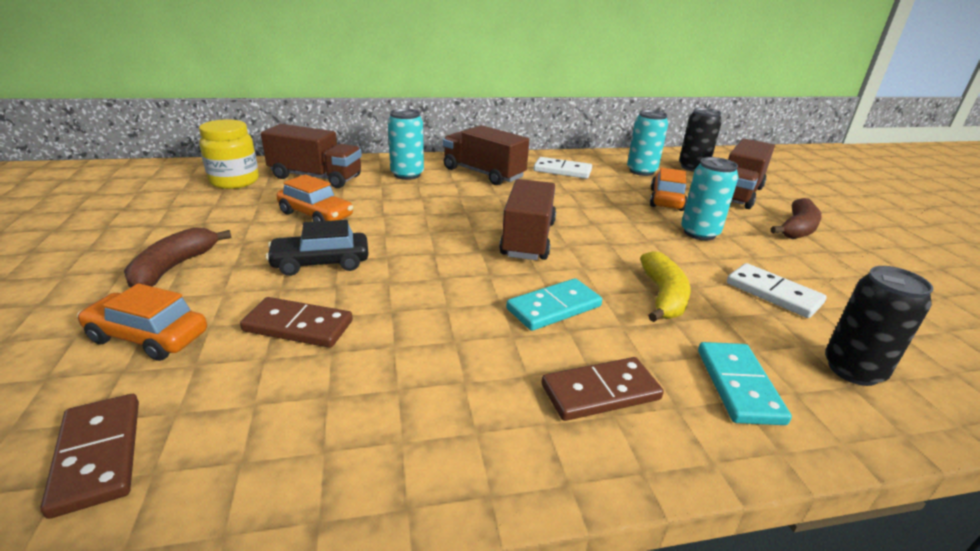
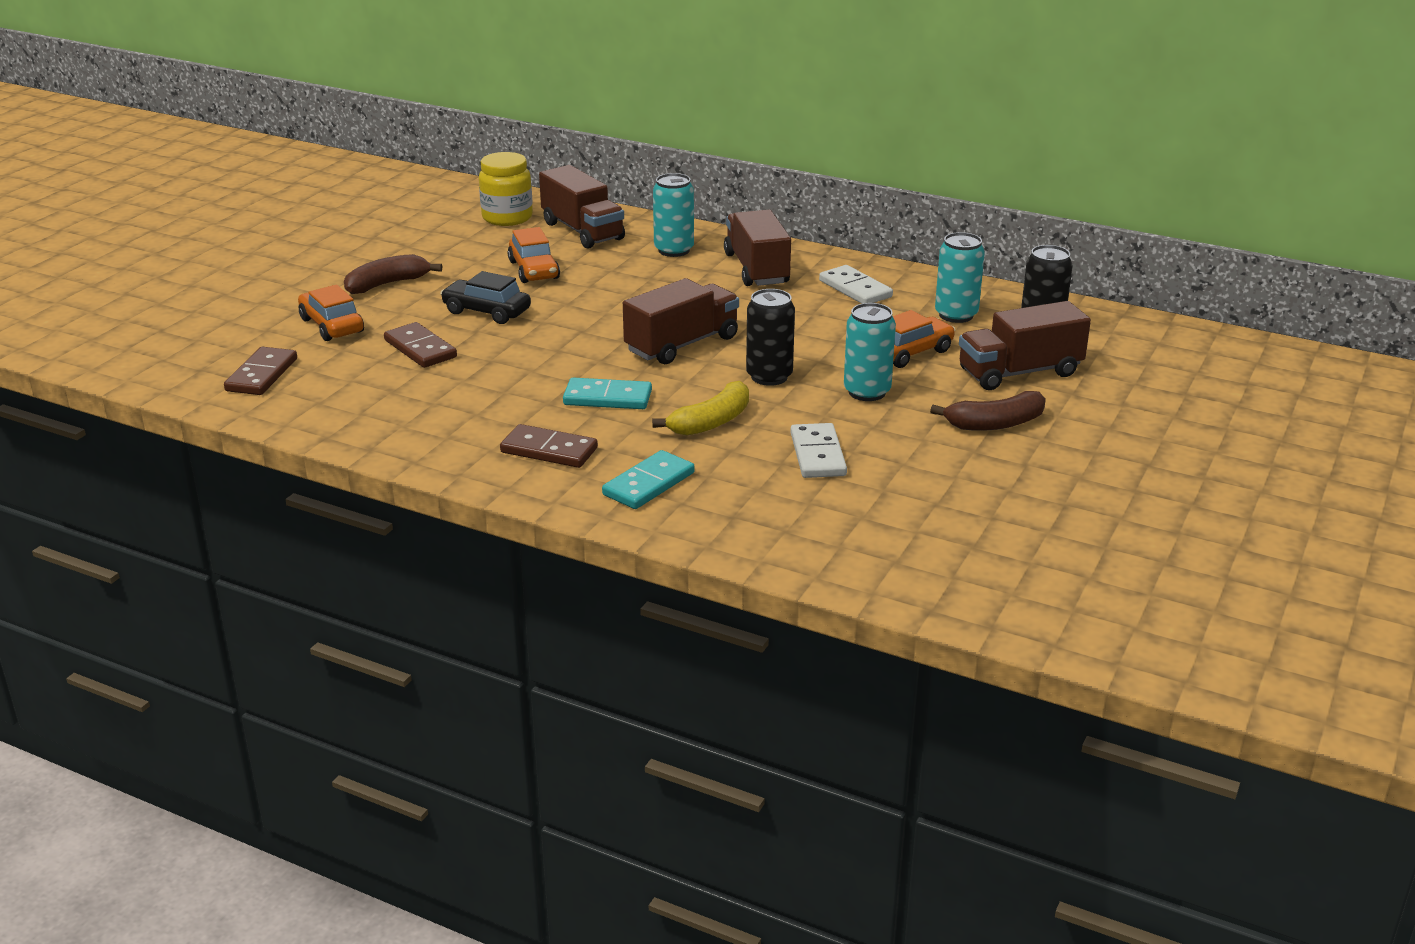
camera: 40 degrees right, 0 degrees up
(853, 370) = (757, 512): black can -> black can (769, 376)

